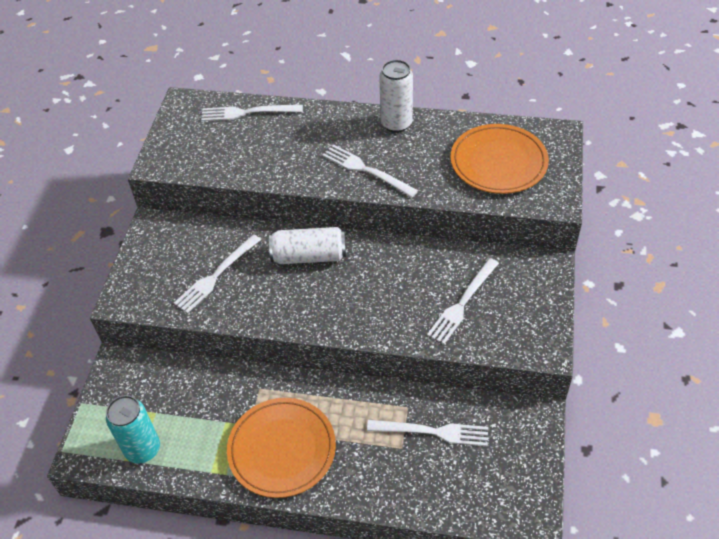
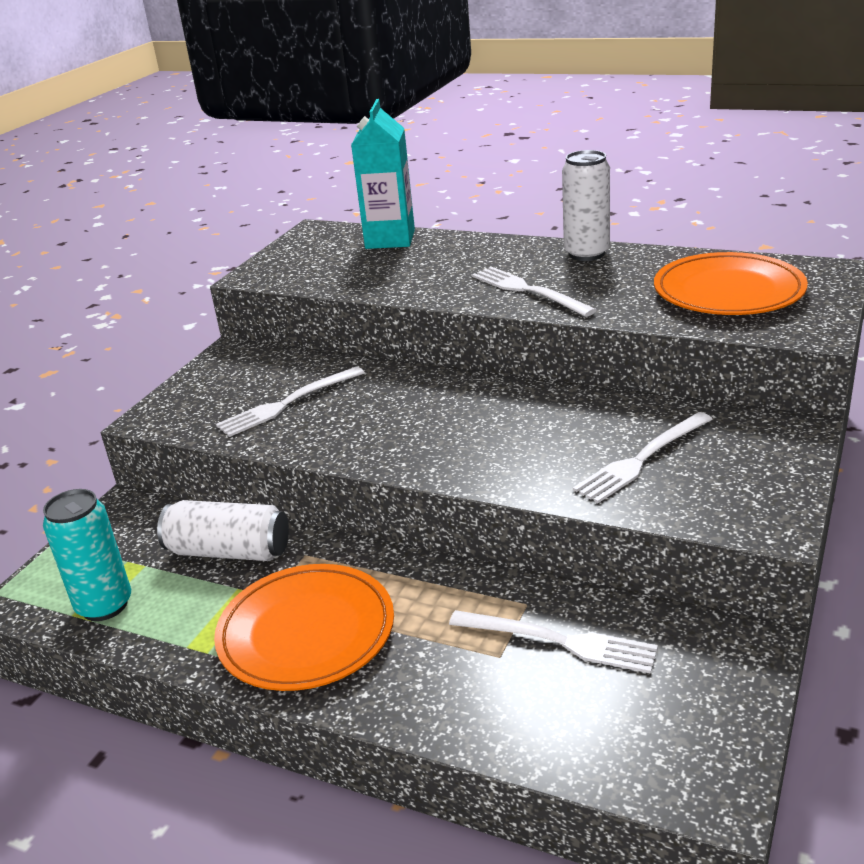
camera: 15 degrees right, 20 degrees down
(247, 112) = (390, 239): white fork -> turquoise carton
(309, 256) = (425, 394): white can -> white can (229, 551)

